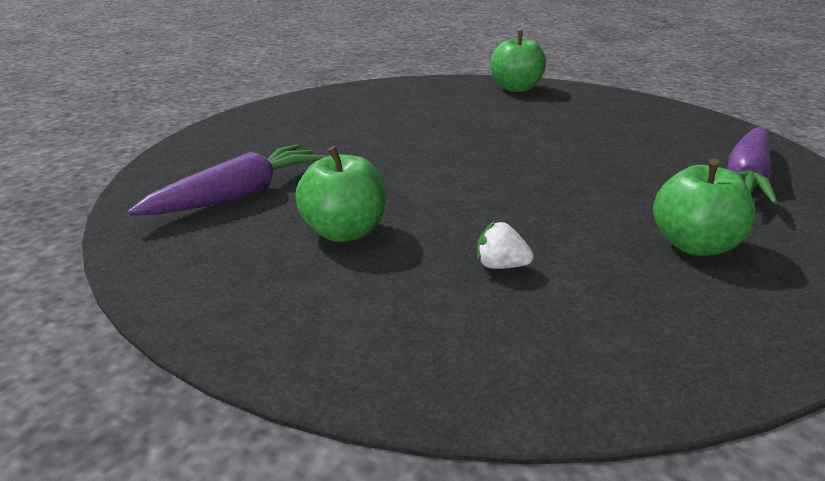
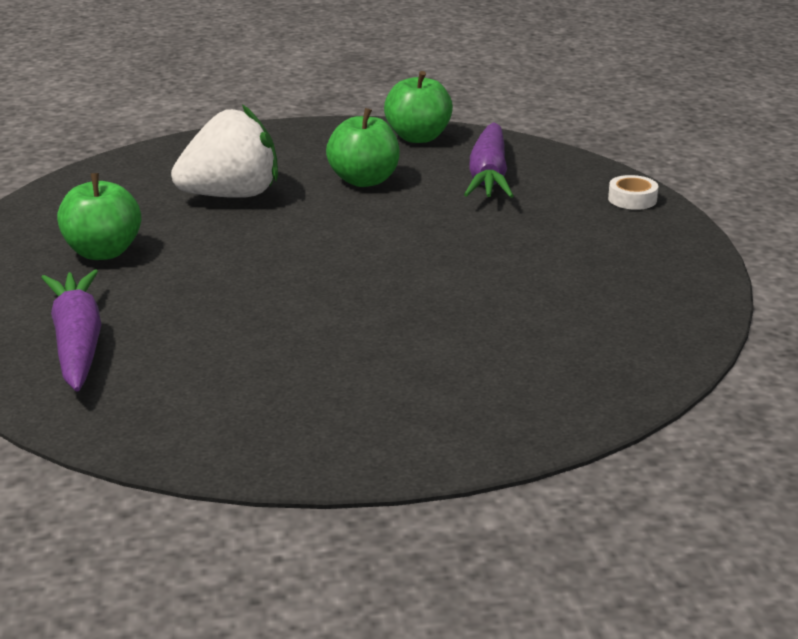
camera: 140 degrees right, 0 degrees up
(202, 143) = (632, 199): none -> white tape
(501, 266) = (231, 196): white strawberry -> white strawberry, size x2.43
(516, 88) = (500, 418): green apple -> green apple (418, 137)

